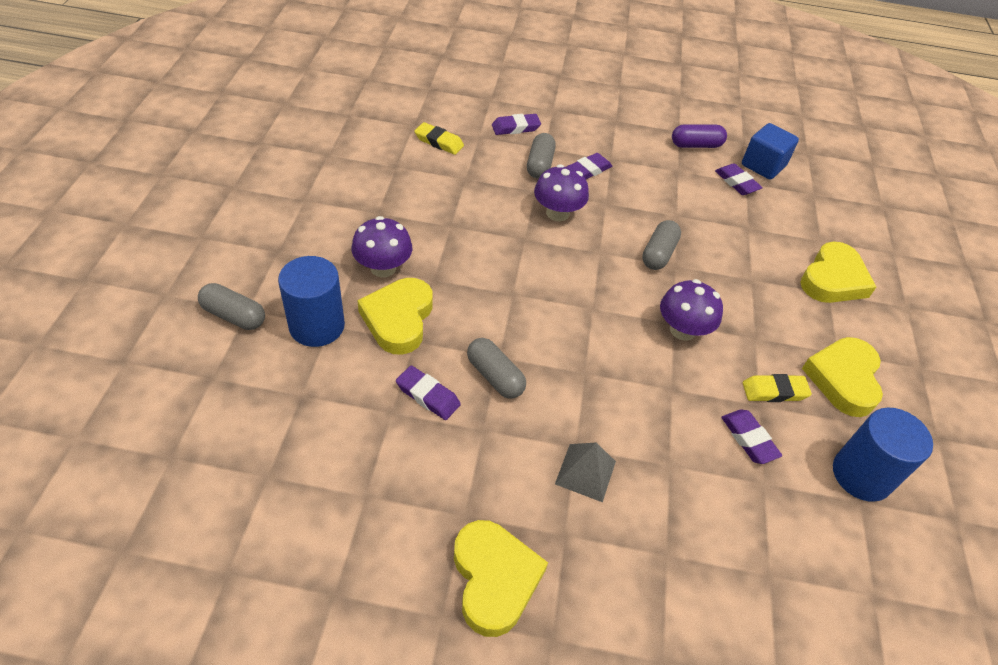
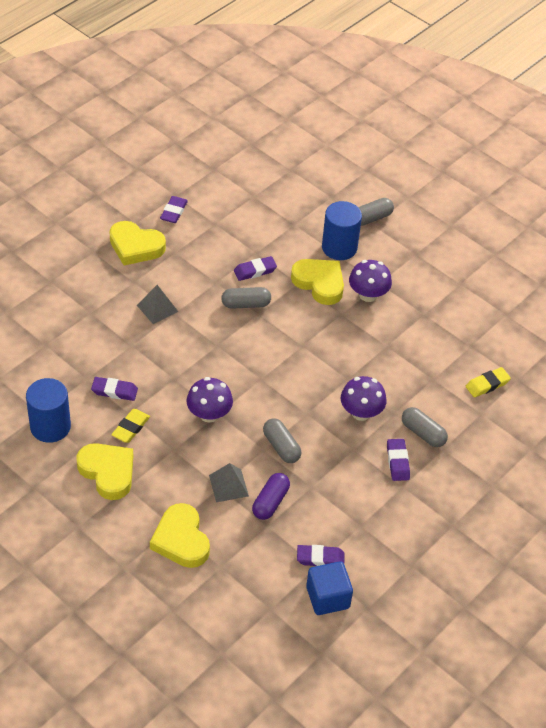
camera: 125 degrees right, 0 degrees up
(515, 128) = (480, 444): purple eraser -> purple eraser (174, 212)
(696, 145) = (384, 564): purple capsule -> purple capsule (270, 502)
(742, 273) = (228, 485): none -> grey pyramid

